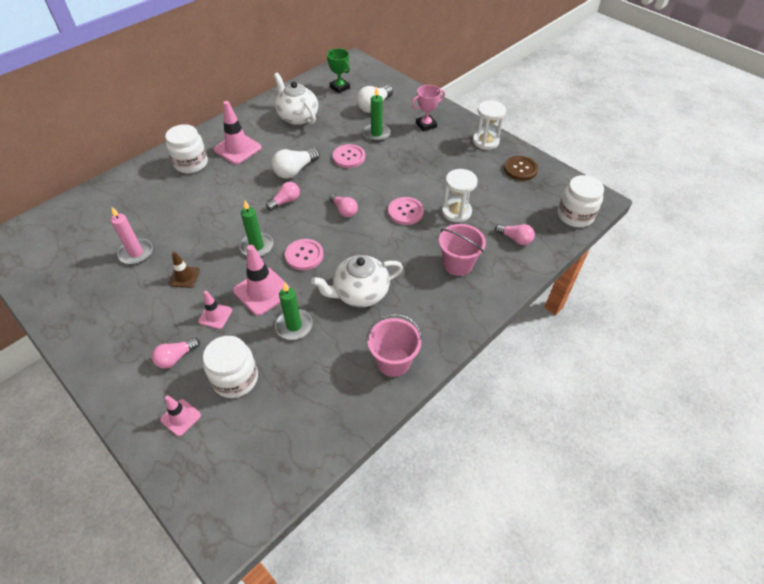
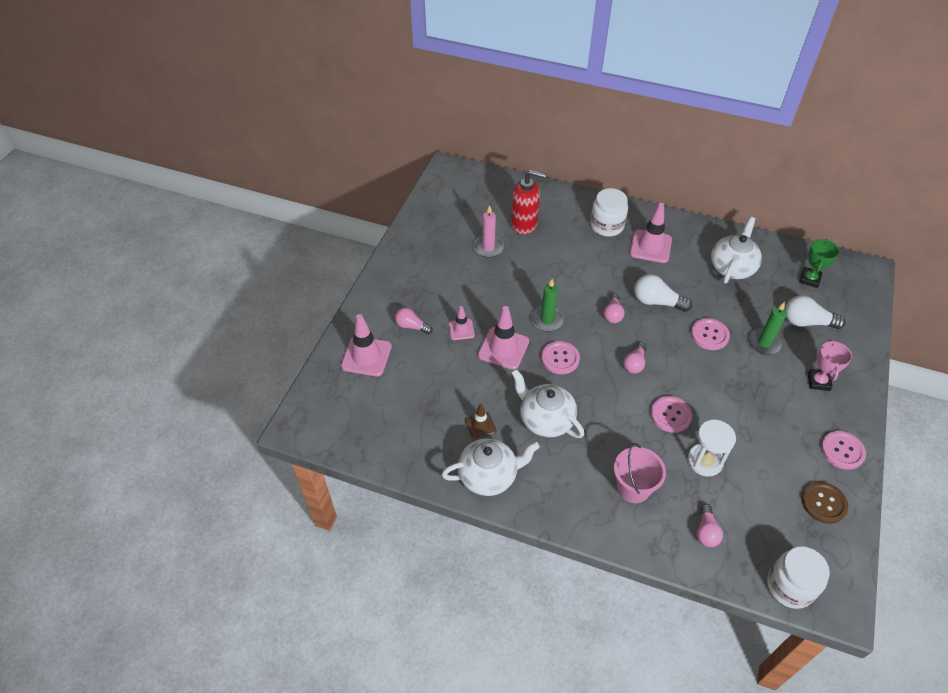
camera: 65 degrees right, 0 degrees up
(134, 215) = (524, 224): none -> red soap dispenser
(180, 417) = (366, 356): pink traffic cone -> pink traffic cone, size x1.75
(184, 277) = (485, 290): brown traffic cone -> brown traffic cone (480, 425)
(235, 378) = (414, 372): white jar -> none
(285, 201) = (613, 314): pink light bulb -> pink light bulb turned 75 degrees clockwise
(294, 326) = (482, 387): green candle -> none
(393, 361) = (489, 476): pink bucket -> white teapot
(426, 125) = (818, 382): pink trophy -> pink trophy turned 60 degrees clockwise
(485, 141) = (842, 451): white hourglass -> pink button

